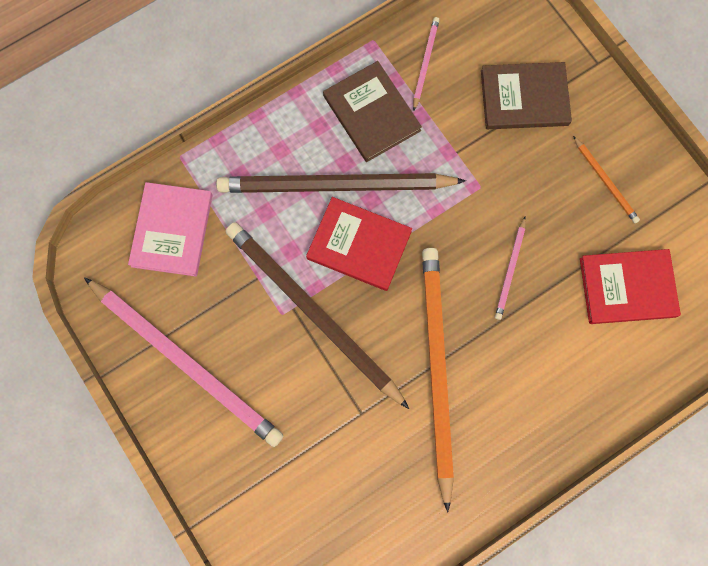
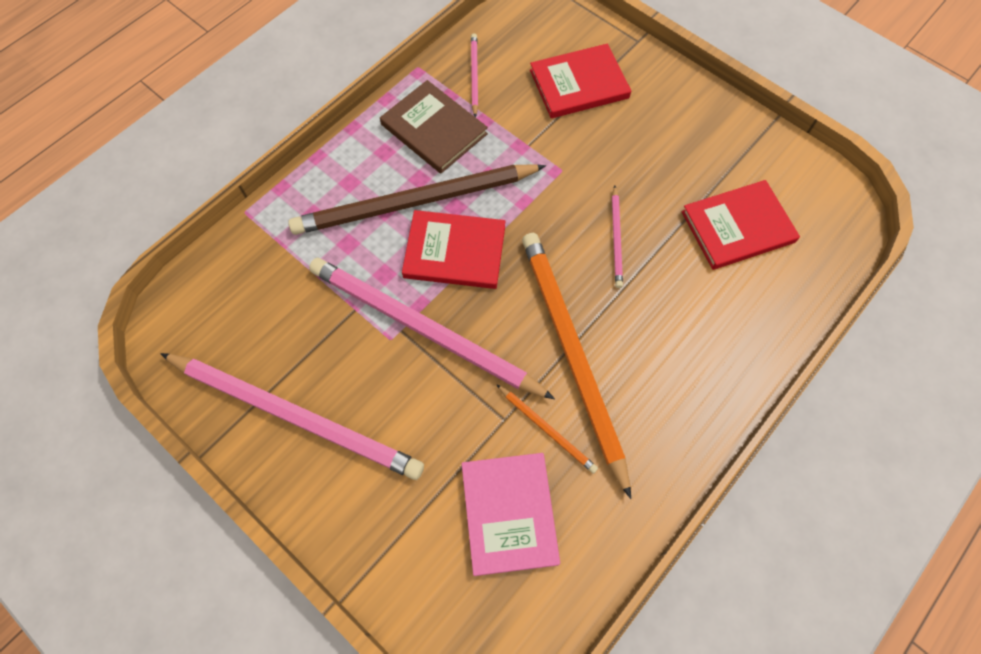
camera: 15 degrees left, 10 degrees down
(172, 230) = (251, 284): pink book -> pink book (509, 513)
(312, 312) = (423, 329): brown pencil -> pink pencil
(524, 98) = (579, 84): brown book -> red book
(605, 181) = (681, 138): orange pencil -> orange pencil (547, 429)

